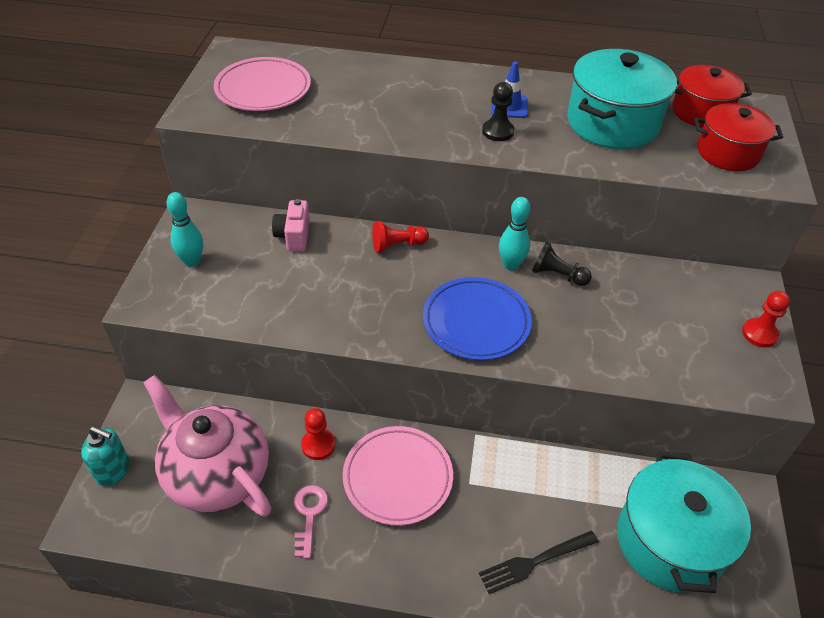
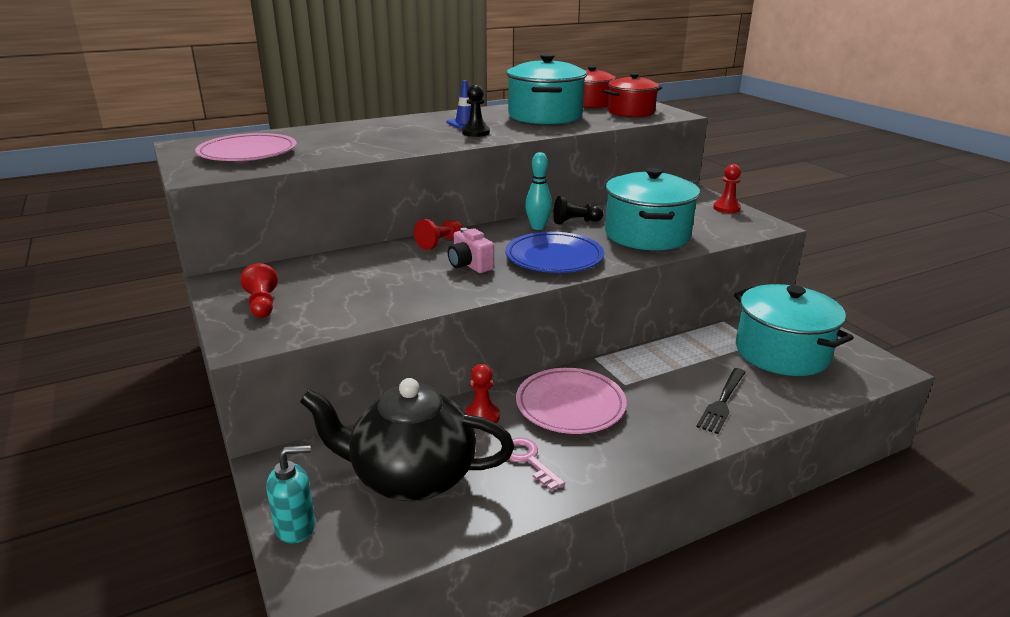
camera: 35 degrees left, 20 degrees down
(192, 261) = (262, 304): turquoise bowling pin -> red pawn
(216, 474) = (411, 477): pink teapot -> black teapot
(294, 236) = (343, 263): pink camera -> pink camera (470, 265)
(610, 334) = (647, 235): none -> turquoise pot

